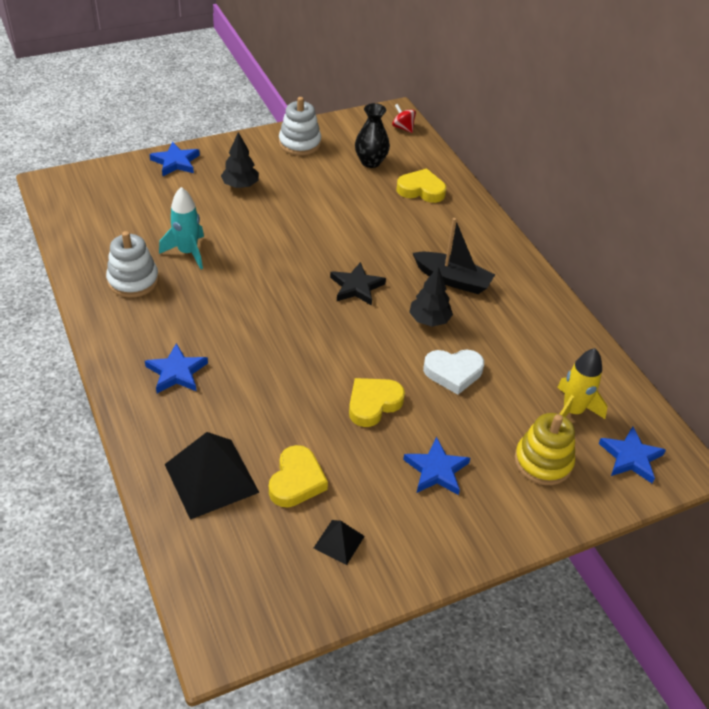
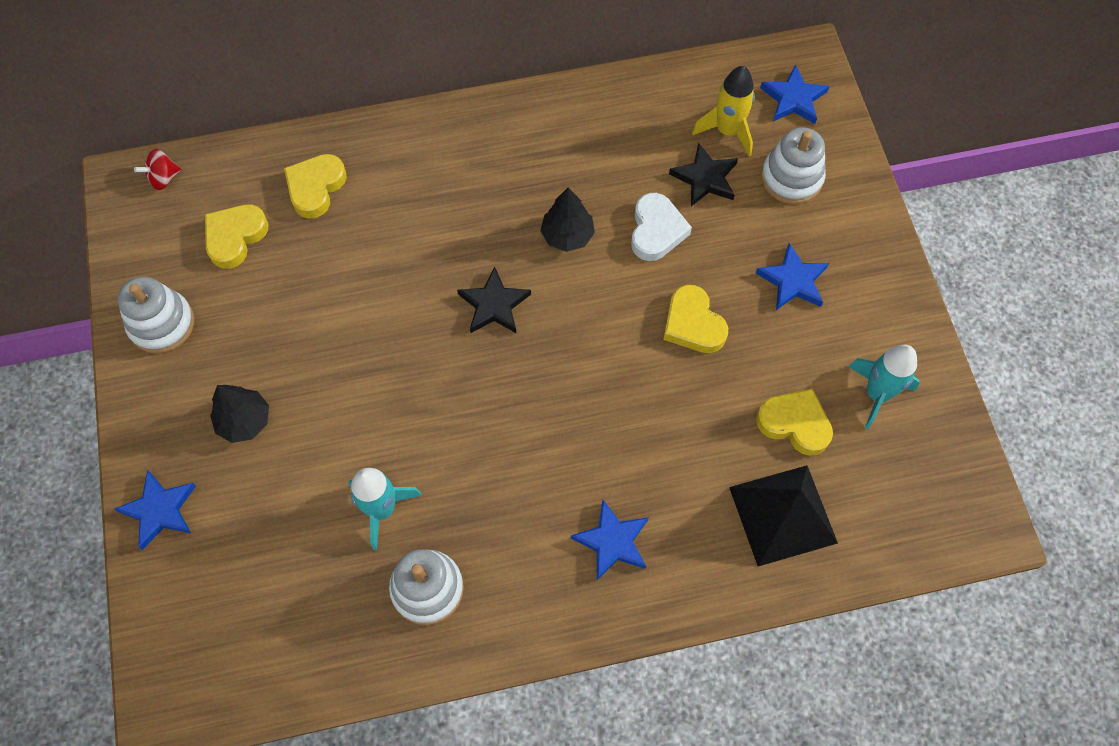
camera: 75 degrees left, 20 degrees up
(339, 542) = (877, 394): black pyramid -> turquoise rocket
(370, 162) = (235, 237): black vase -> yellow heart
(452, 280) = (501, 193): black boat -> none
(517, 400) = (705, 178): none -> black star
(543, 461) = (791, 178): yellow stacking toy -> white stacking toy

